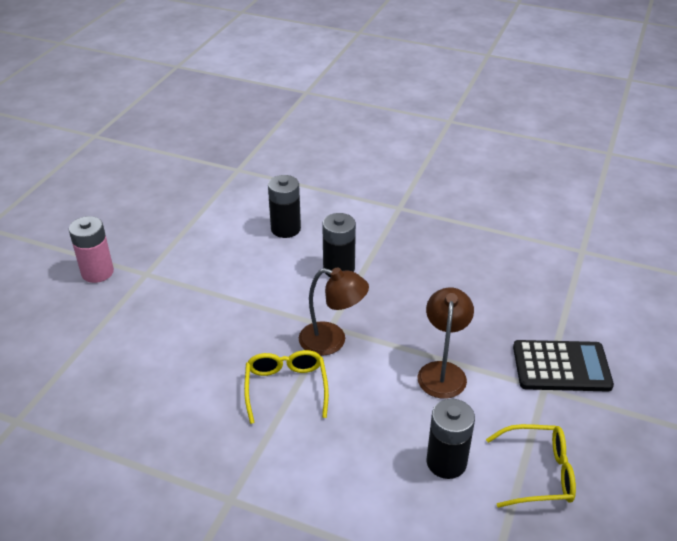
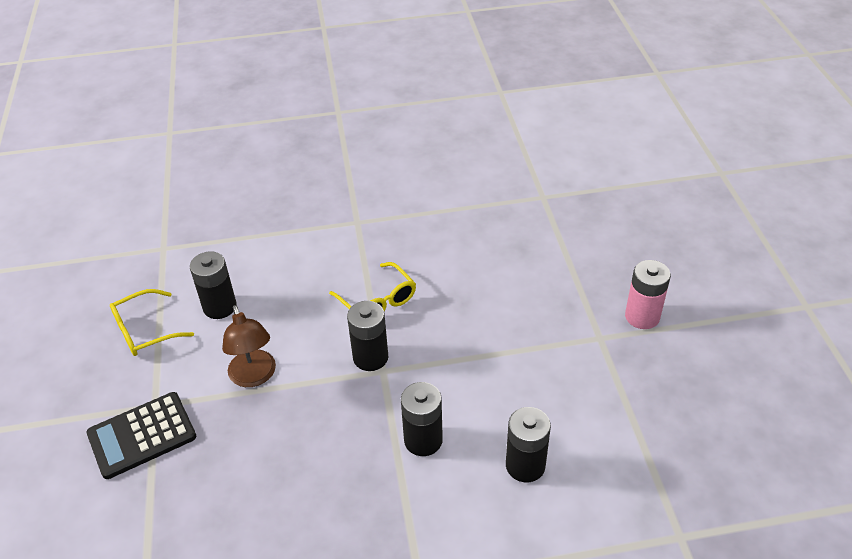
camera: 150 degrees right, 5 degrees up
(332, 341) = (370, 357): brown lamp -> black battery

